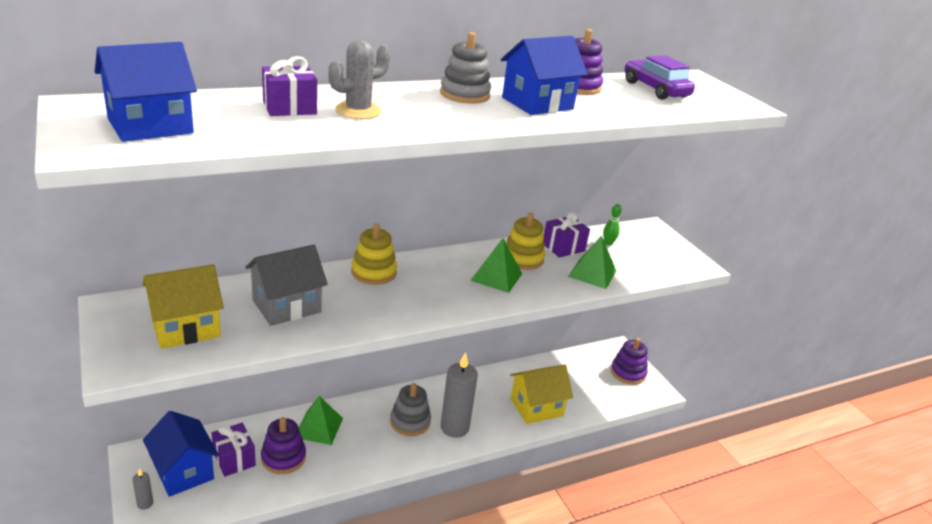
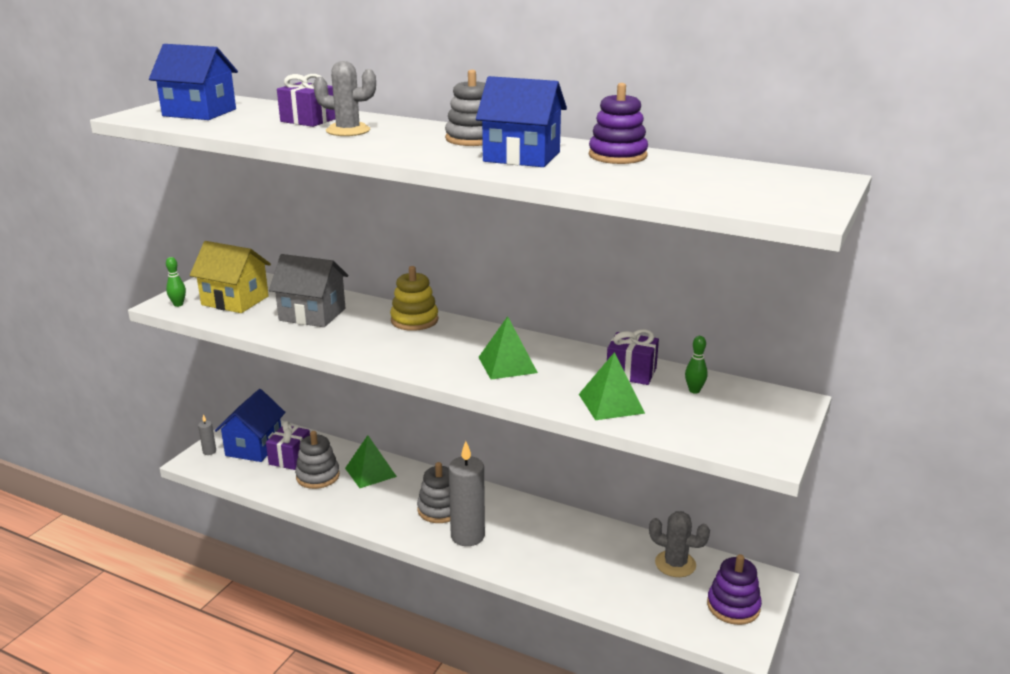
camera: 55 degrees right, 5 degrees down
(134, 360) = (178, 304): none -> green bowling pin
(283, 458) = (318, 476): purple stacking toy -> grey stacking toy
(522, 258) = (565, 363): yellow stacking toy -> none
(536, 407) = (570, 569): yellow house -> none
(574, 367) = (675, 564): none -> grey cactus
(655, 89) = (714, 175): purple car -> none

